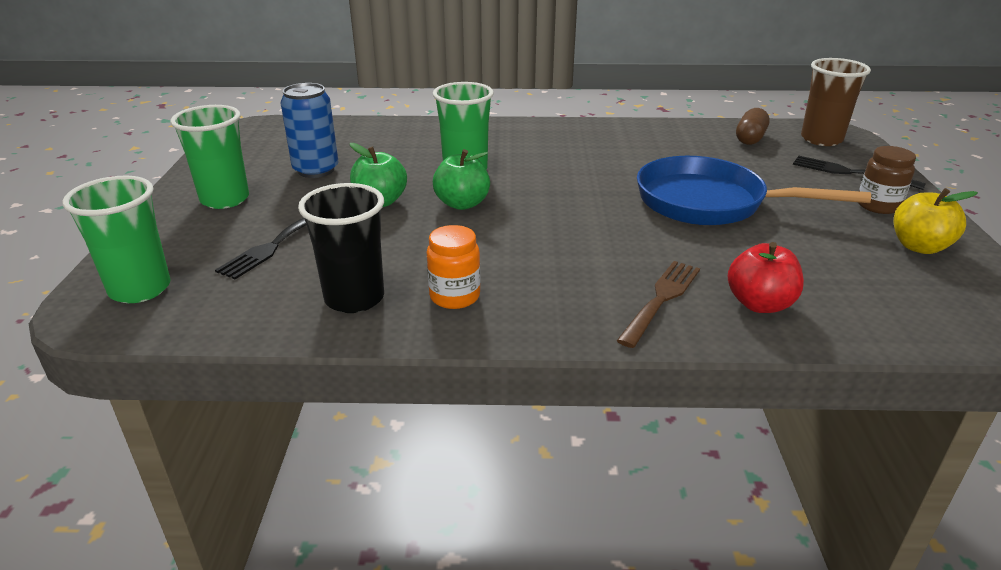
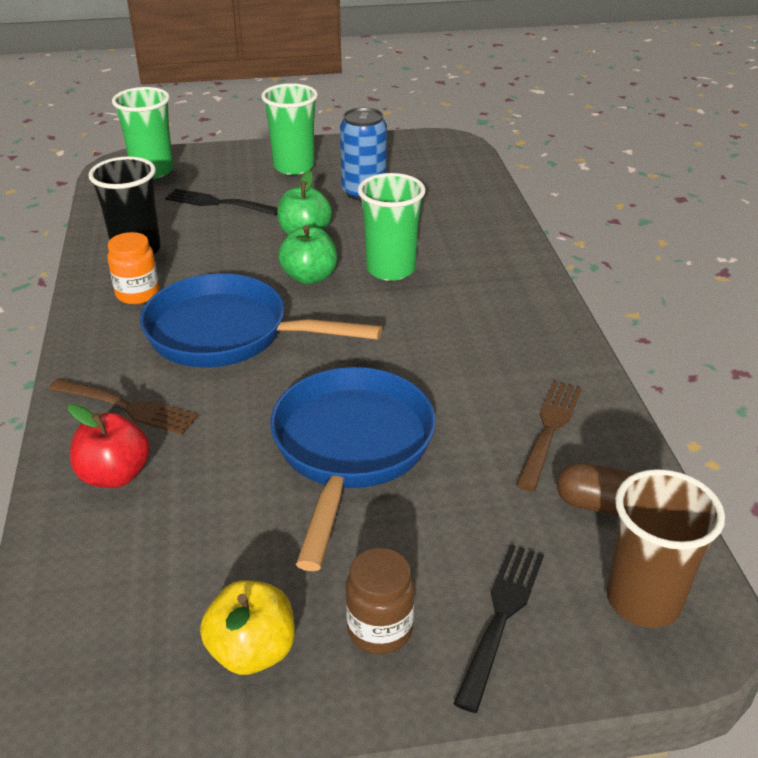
camera: 80 degrees right, 5 degrees up
(547, 246) = (228, 334): none -> blue pan
(682, 142) = (549, 430): none -> brown fork

